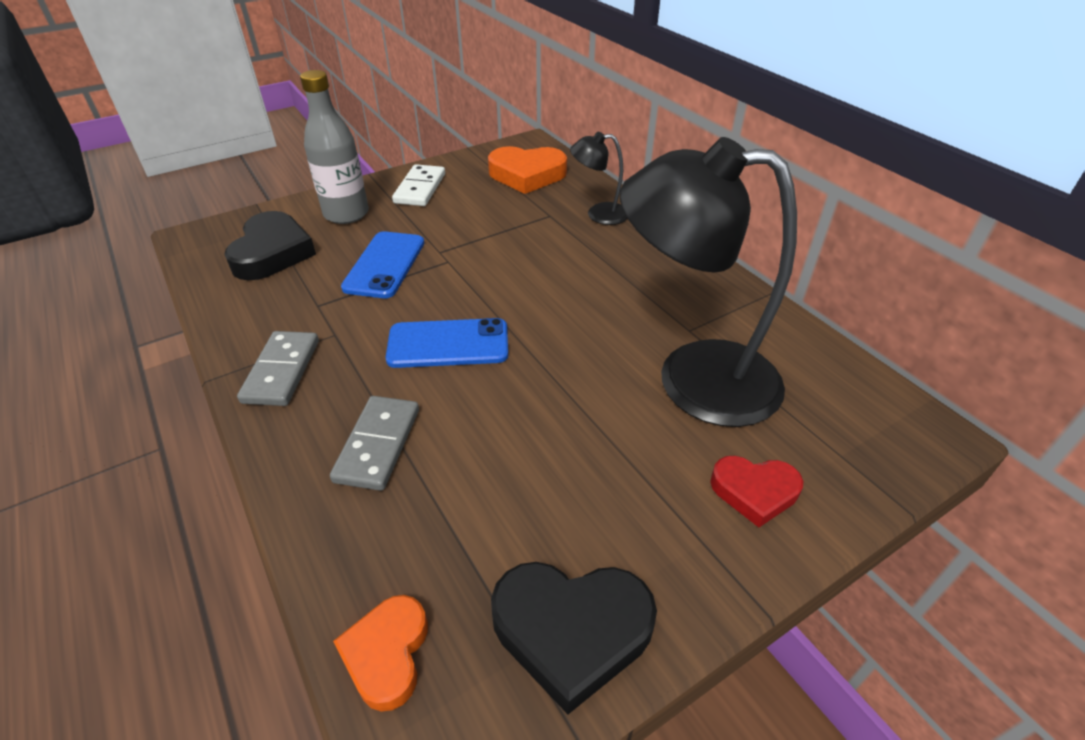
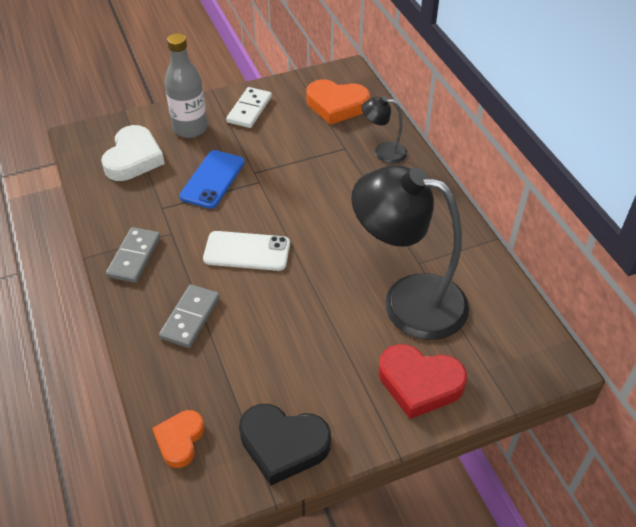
camera: 10 degrees right, 5 degrees up
(272, 253) = (133, 158): black heart -> white heart
(448, 344) = (247, 251): blue phone -> white phone
(754, 491) = (419, 383): red heart -> red heart, size x1.58

